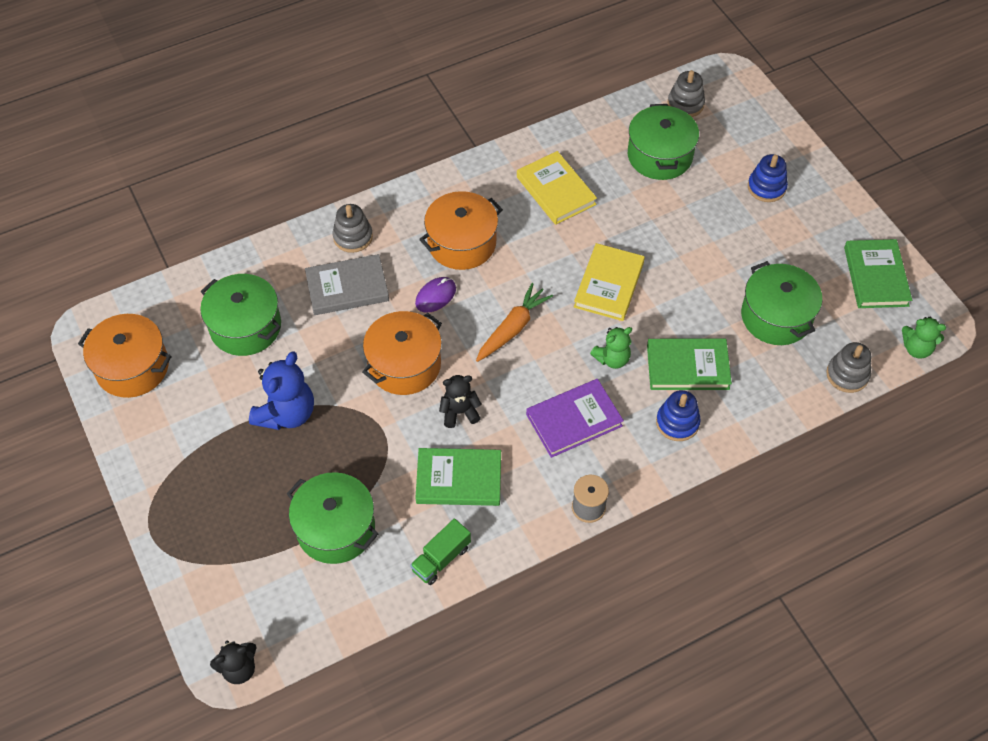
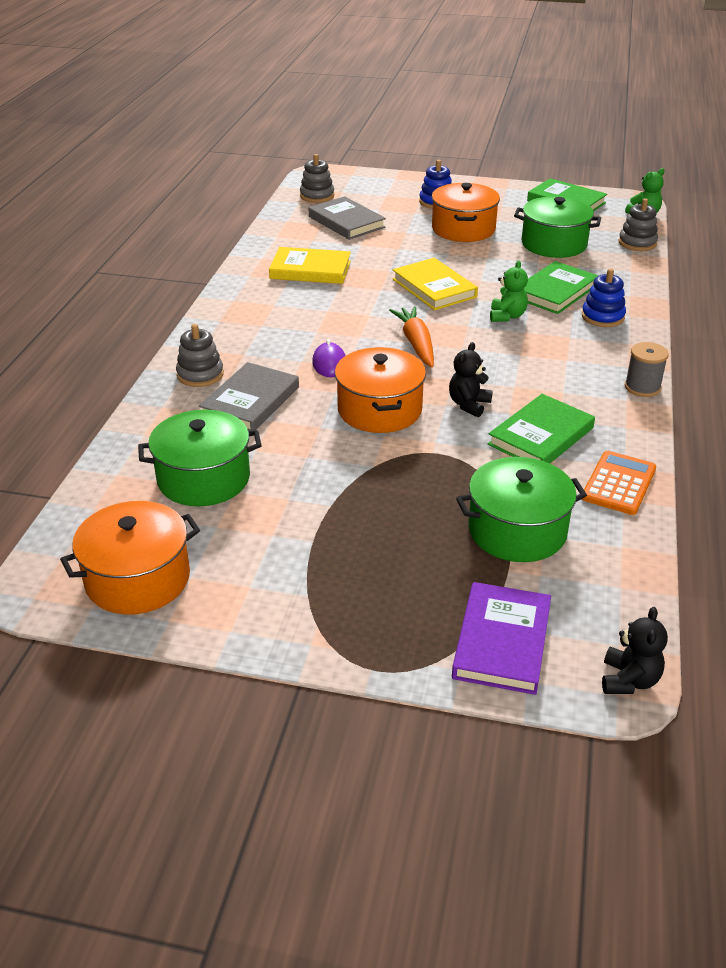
camera: 50 degrees left, 20 degrees down
(286, 413) = (343, 500): blue teddy bear -> none
(441, 559) = (618, 483): green truck -> orange calculator
(461, 243) = (294, 328): orange pot -> orange pot (463, 229)
(574, 420) = (546, 357): purple book -> purple book (502, 642)
(660, 156) = (346, 222): green pot -> grey book

